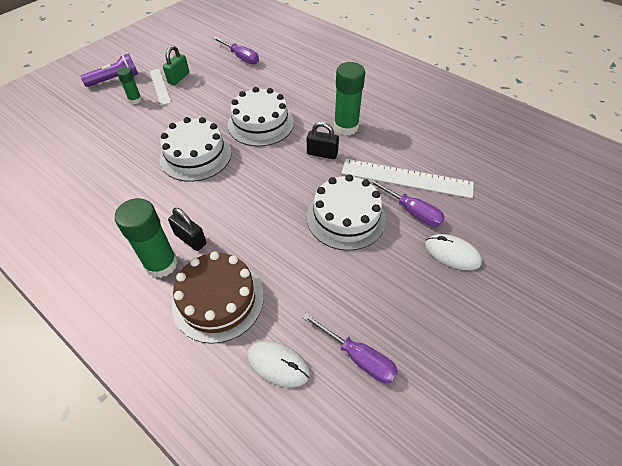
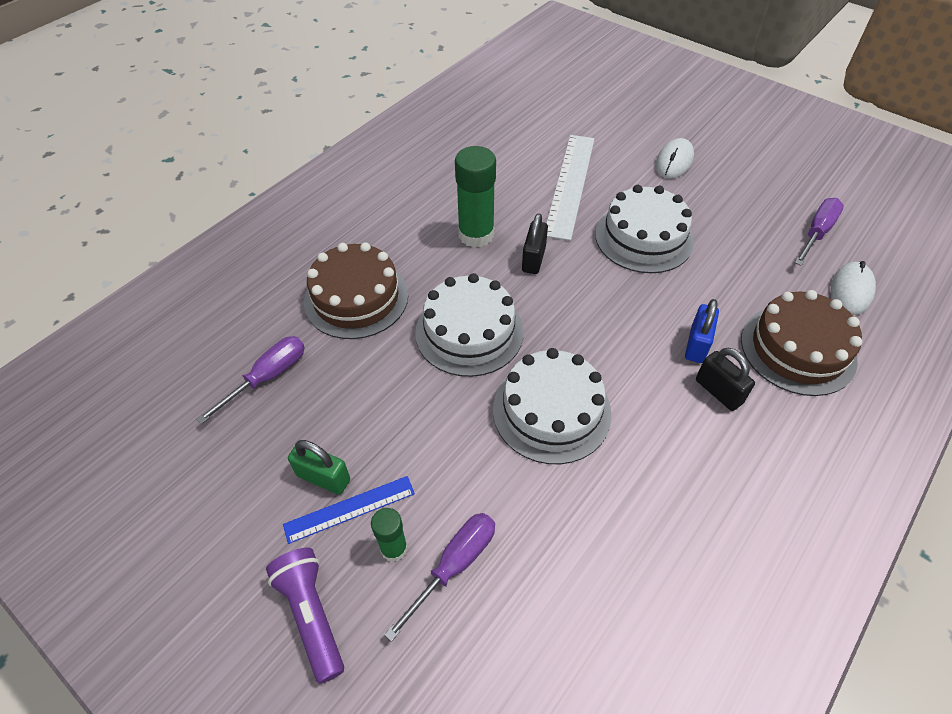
camera: 90 degrees left, 0 degrees up
(160, 86) = (349, 509): white ruler -> blue ruler
(161, 264) = (768, 419): green glue stick -> none
(190, 239) = (718, 391): black padlock -> black padlock turned 75 degrees counterclockwise
(233, 234) = (696, 345): none -> blue padlock
(291, 81) = (356, 298): none -> brown cake
(411, 211) = (622, 184): purple screwdriver -> purple screwdriver (454, 565)

